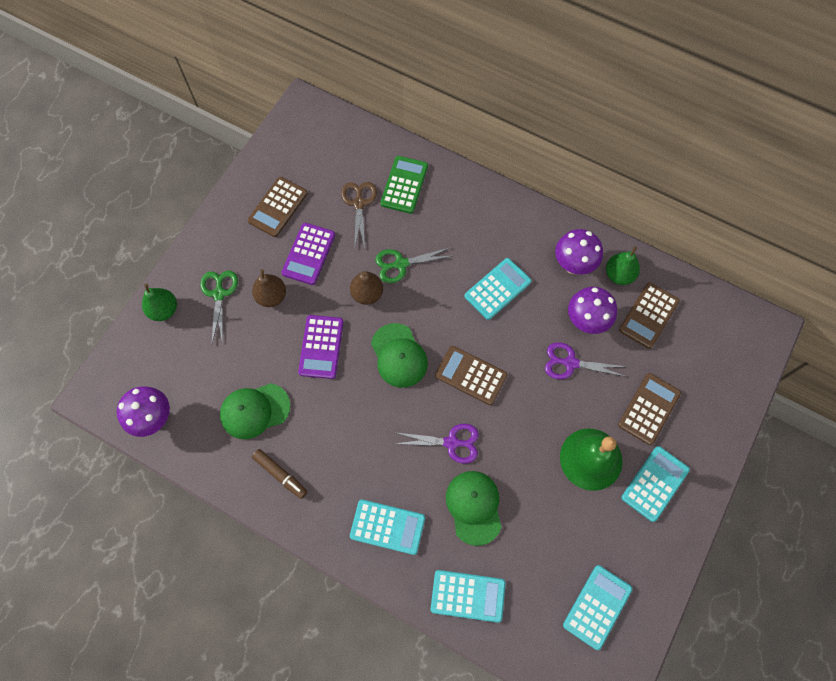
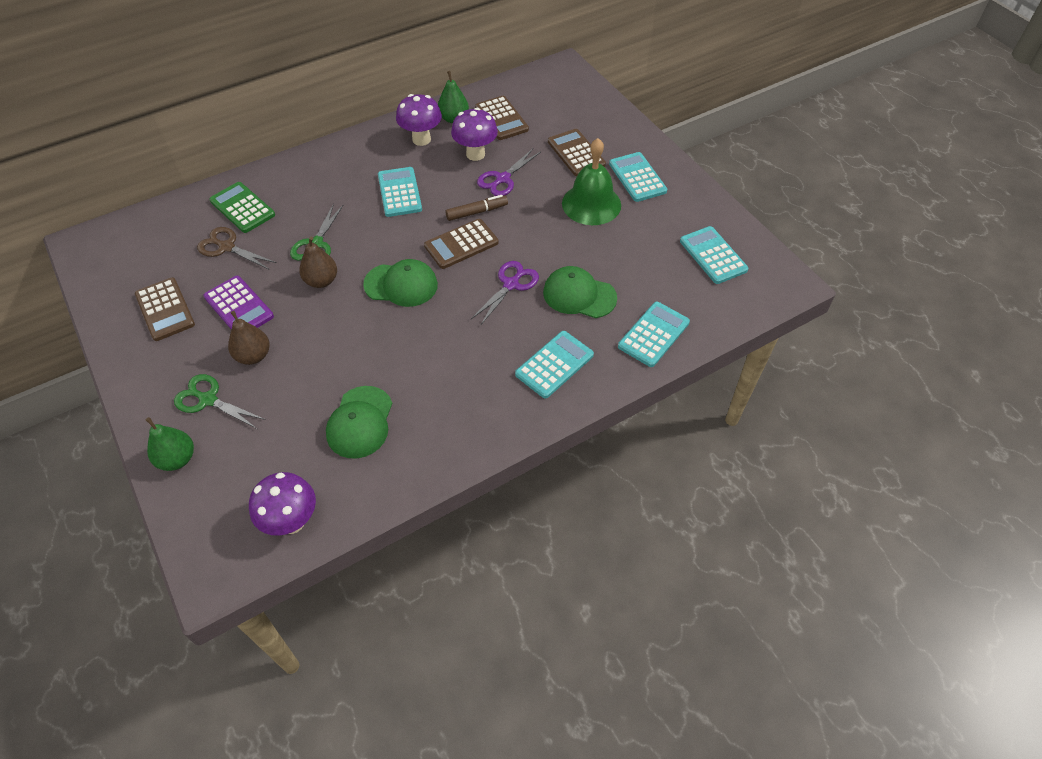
camera: 60 degrees left, 15 degrees down
(280, 474) = (443, 428): brown marker -> brown marker (477, 212)
(321, 347) = (342, 338): purple calculator -> none

